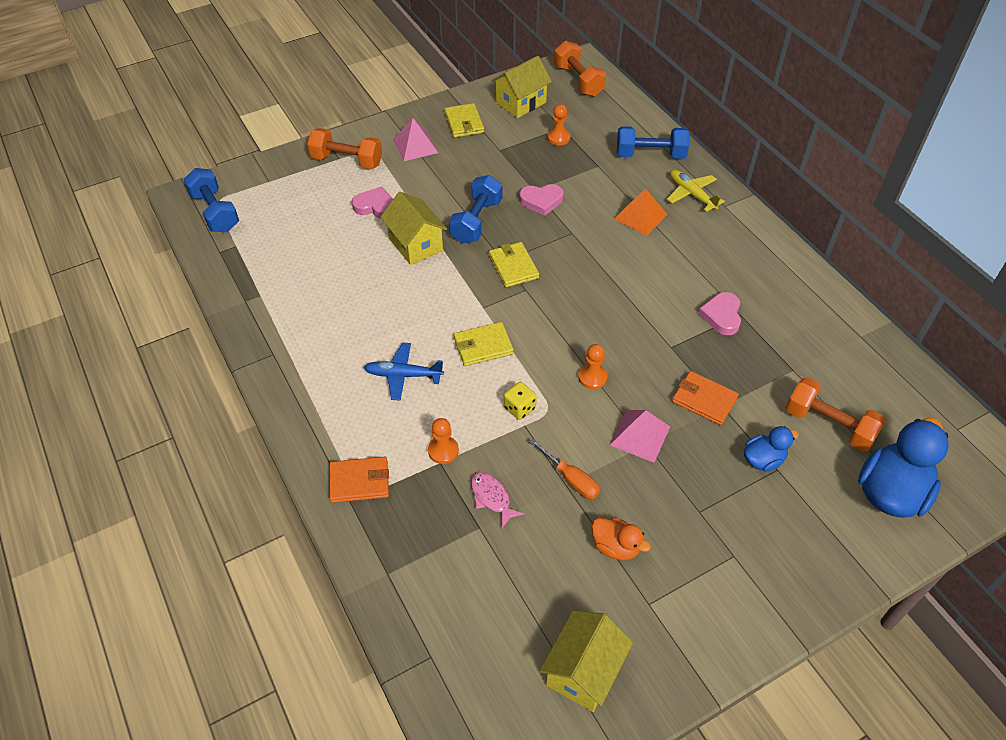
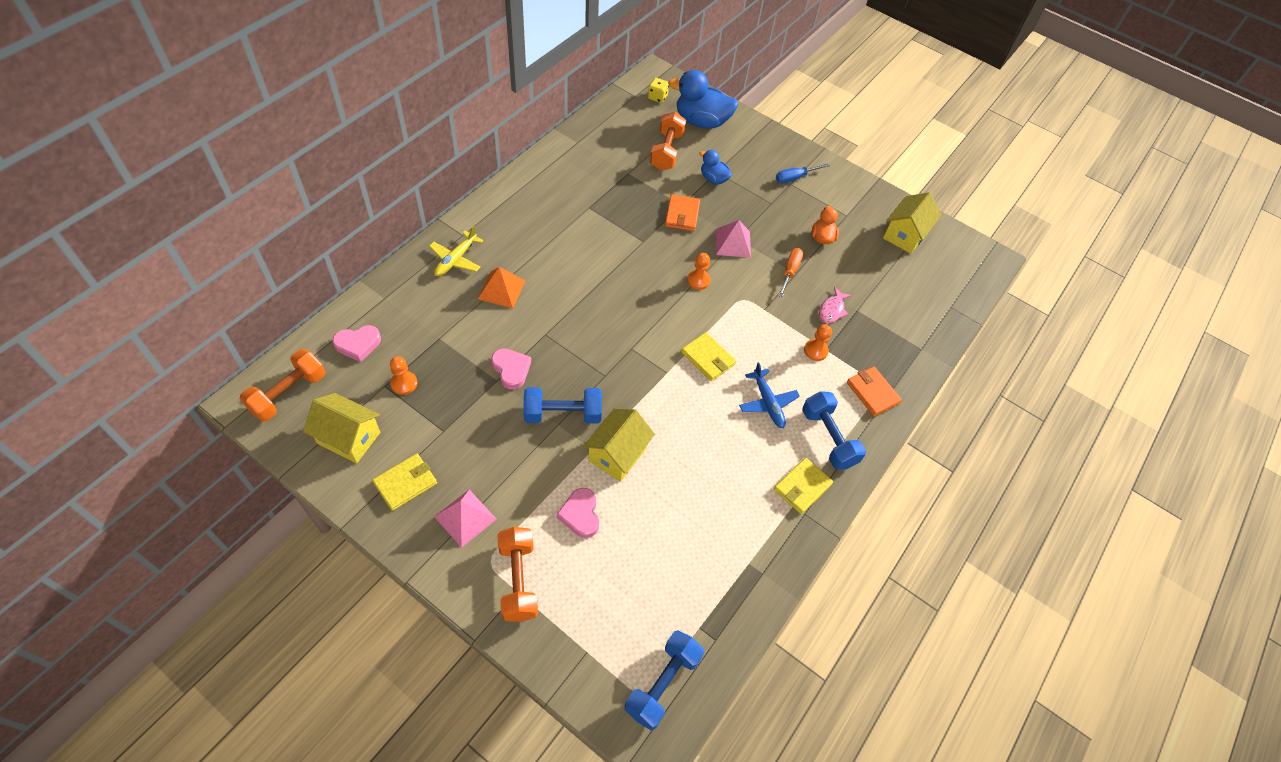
camera: 120 degrees left, 5 degrees up
(513, 267) = (609, 365): yellow wallet -> yellow wallet (802, 487)
(519, 408) = (752, 316): yellow dice -> yellow dice (657, 97)
(583, 671) = (905, 235): yellow house -> yellow house turned 60 degrees counterclockwise
(650, 155) = (407, 300): blue dumbbell -> blue dumbbell (828, 438)
(721, 316) = (596, 217): pink heart -> pink heart (358, 344)
(744, 567) = (794, 178): none -> blue screwdriver

